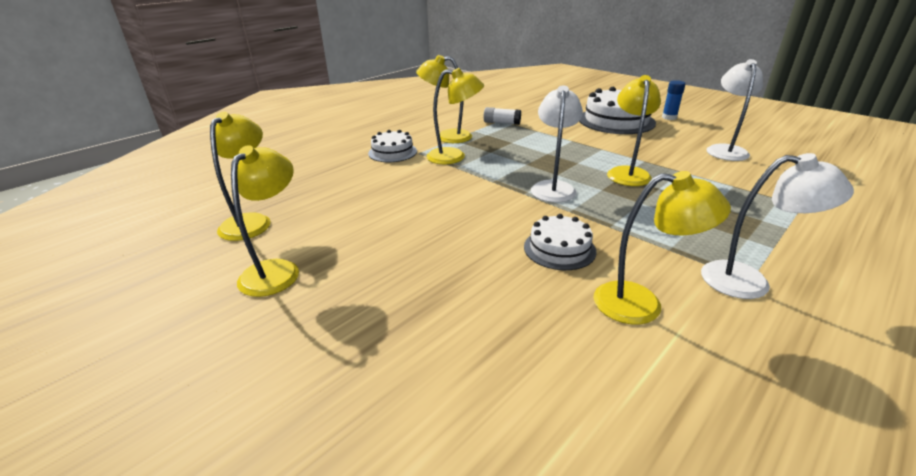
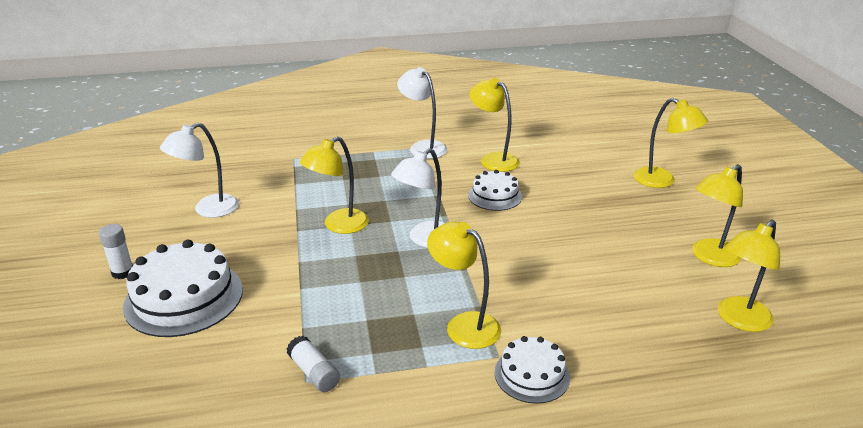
camera: 145 degrees left, 0 degrees up
(446, 137) = (429, 376): yellow lamp -> yellow lamp (662, 181)
(669, 117) = (122, 272): blue glue stick -> white glue stick

